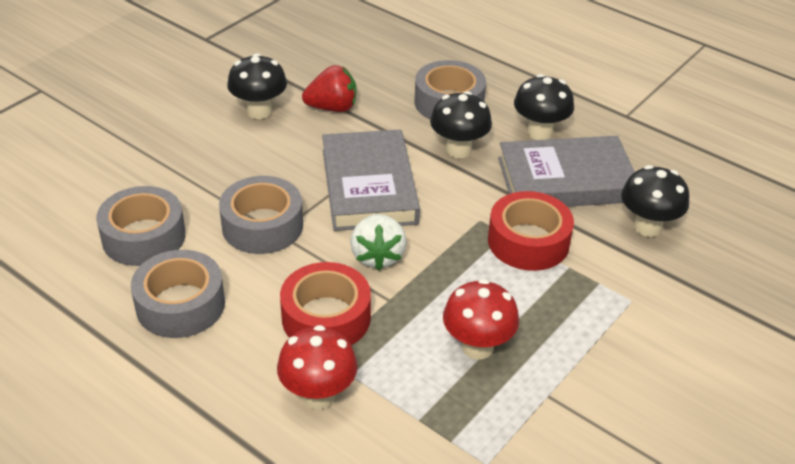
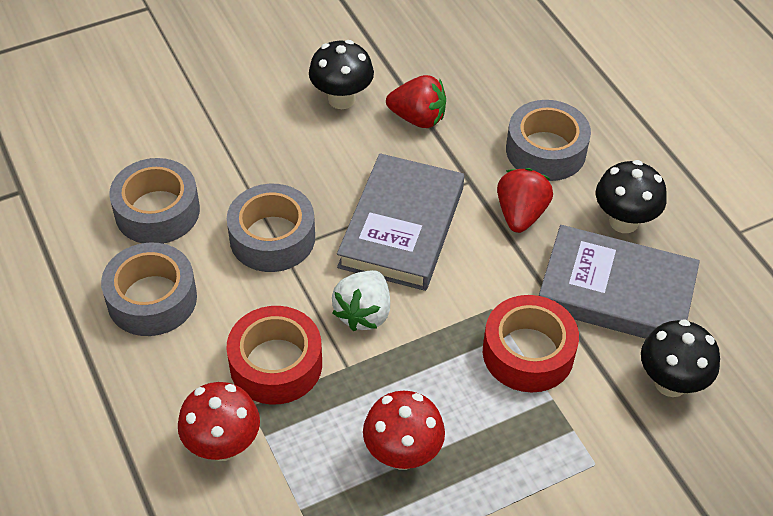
camera: 25 degrees right, 10 degrees up
(458, 150) = (520, 214): black mushroom -> red strawberry

